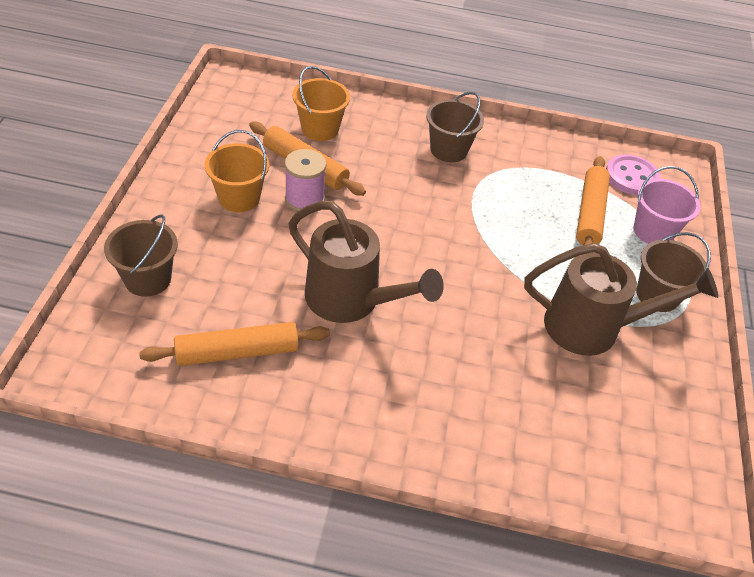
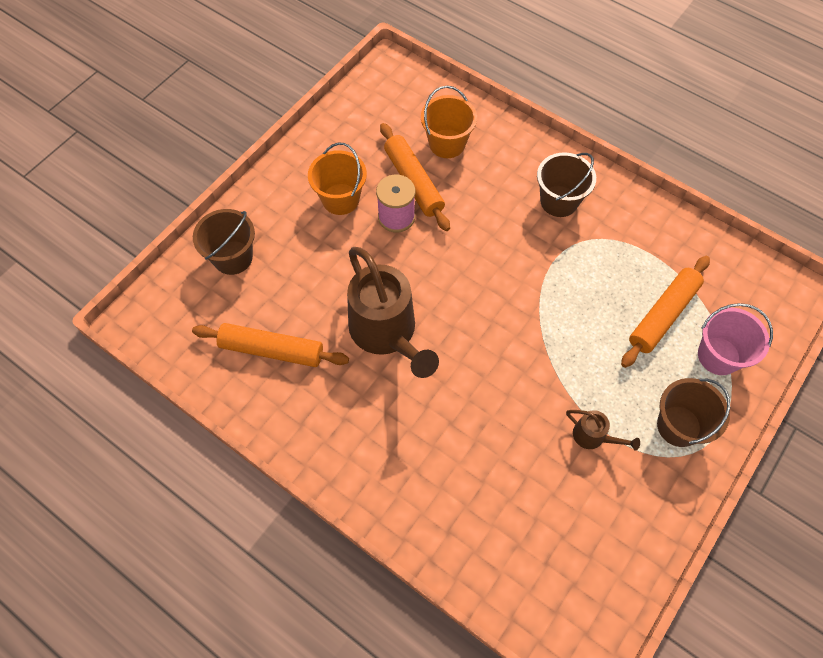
camera: 30 degrees right, 15 degrees up
(594, 327) = (593, 437): brown watering can -> brown watering can, size x0.44
(631, 177) = (734, 286): pink button -> none

